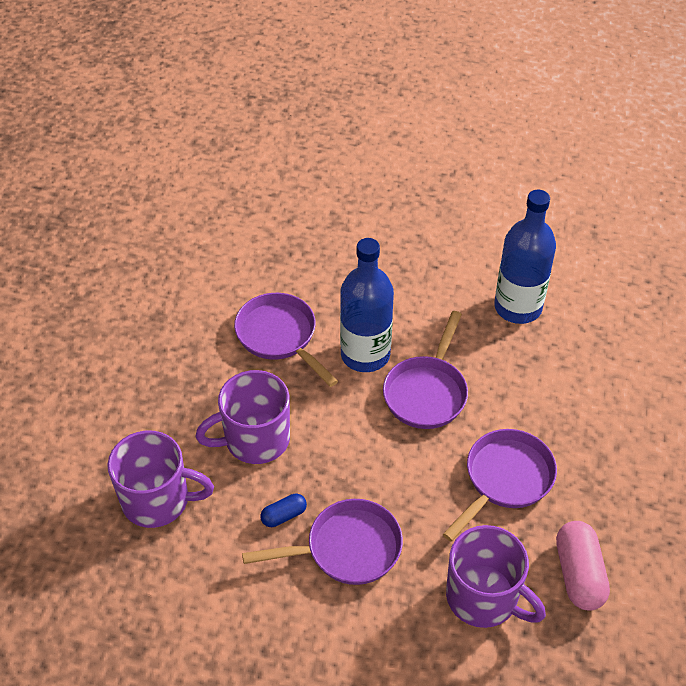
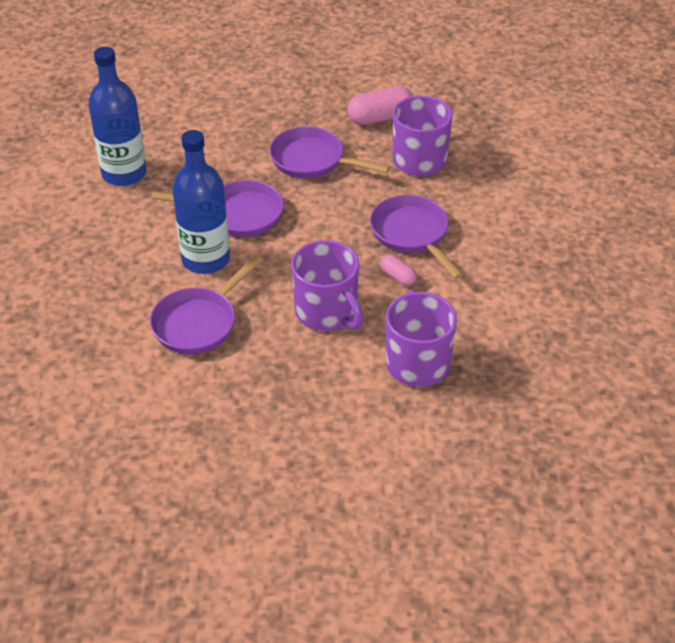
camera: 105 degrees left, 5 degrees down
(284, 515) = (397, 277): blue capsule -> pink capsule

